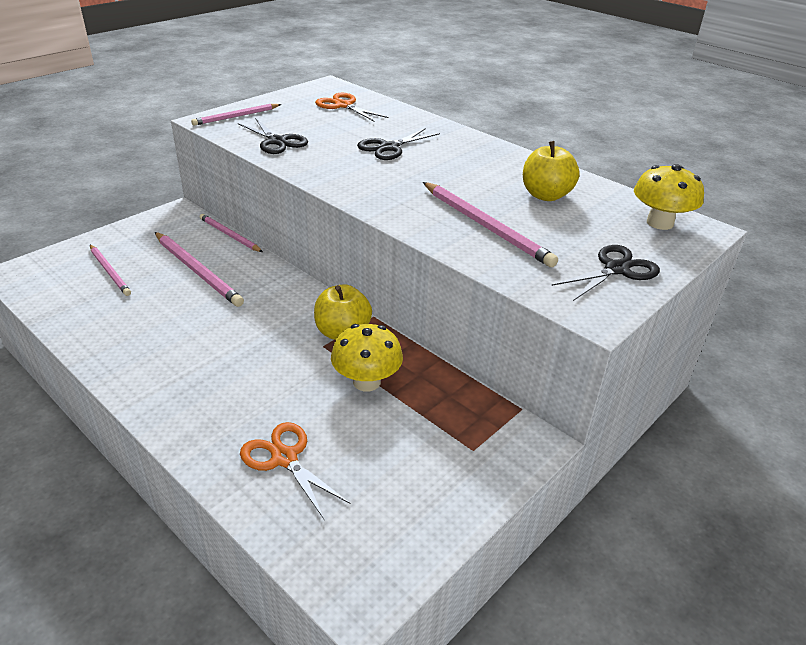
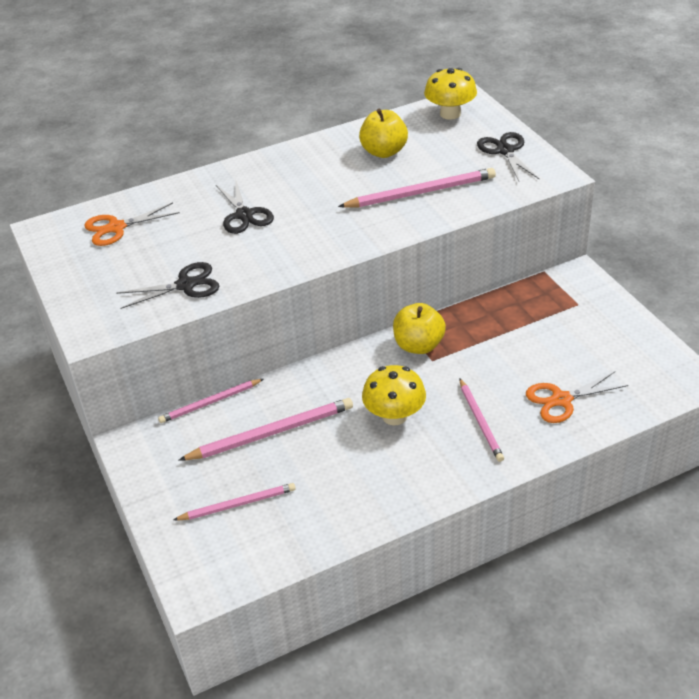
camera: 65 degrees left, 5 degrees up
(236, 116) = (95, 309): pink pencil -> pink pencil (480, 422)
(366, 381) = (488, 342): yellow mushroom -> yellow mushroom (394, 416)

